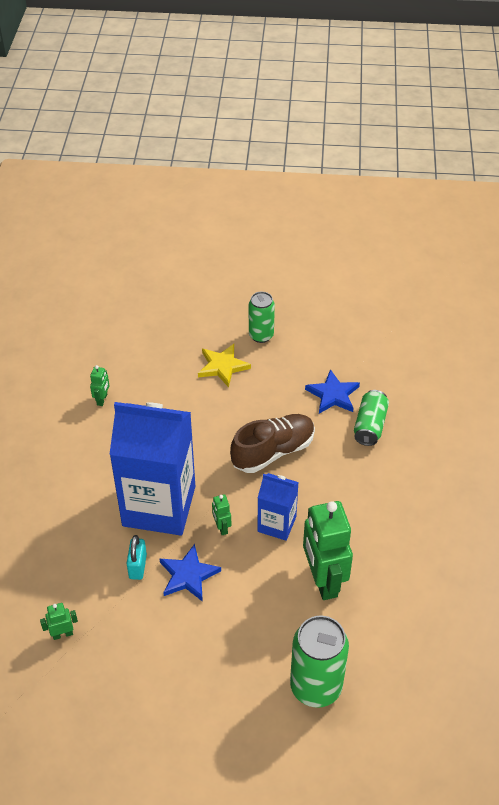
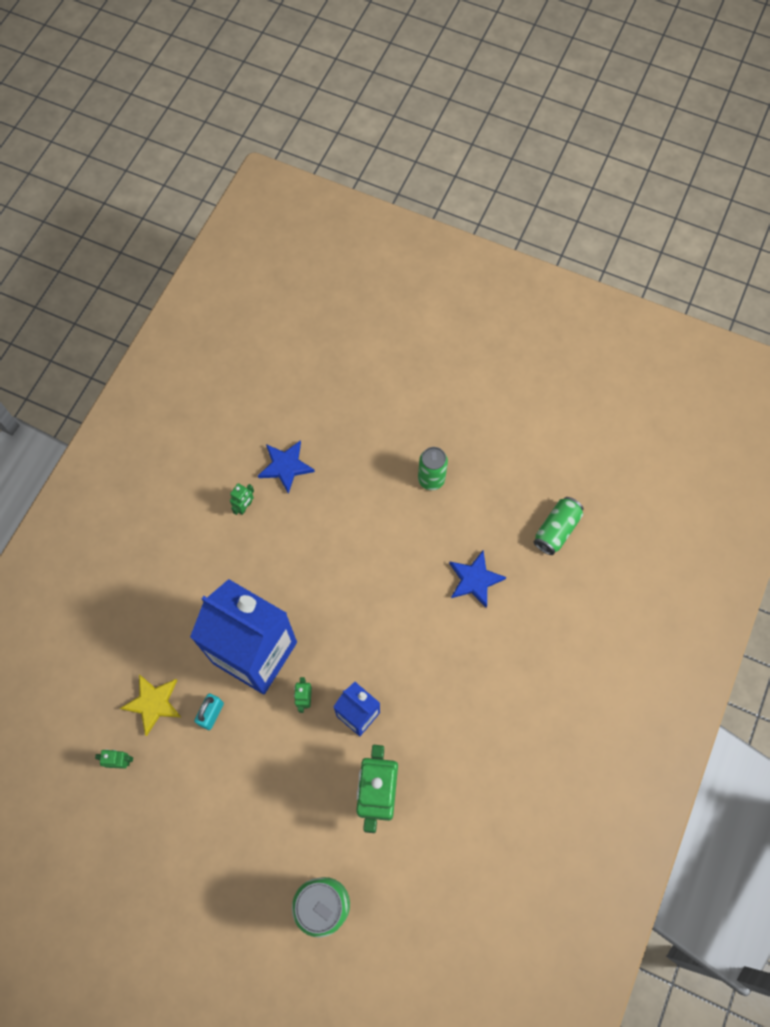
camera: 20 degrees right, 20 degrees up
(188, 575) = (254, 741): blue star -> blue star (285, 466)
(222, 366) = (377, 506): yellow star -> yellow star (153, 703)
(273, 451) = (387, 628): brown shoe -> none
(370, 425) = (496, 631): green can -> green can (556, 530)

